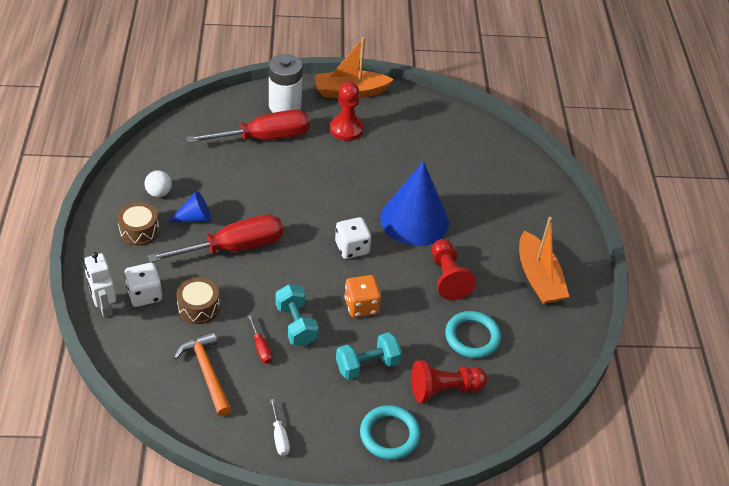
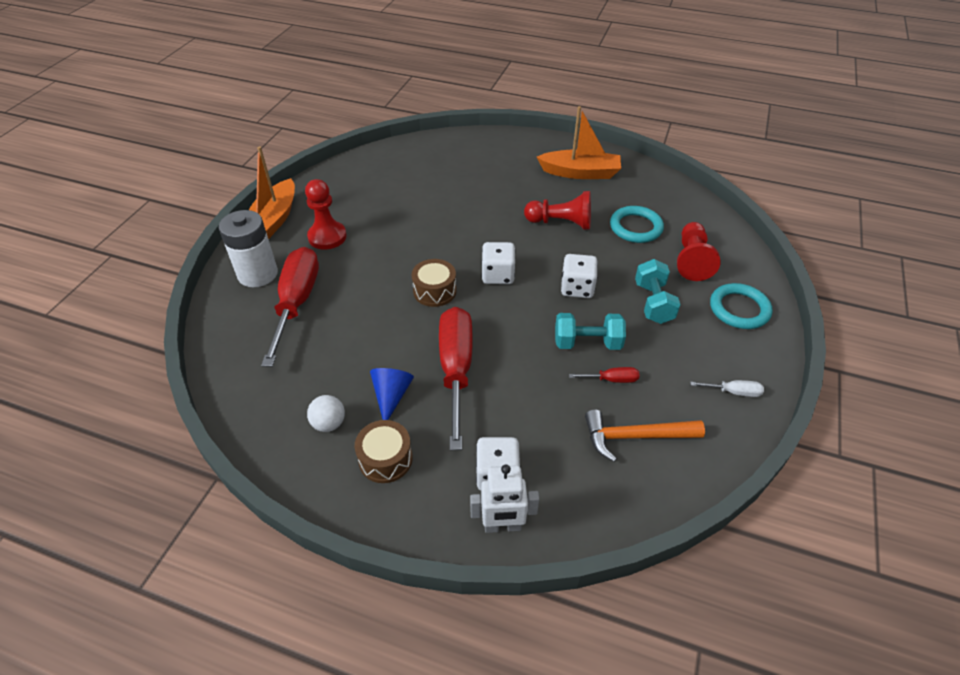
camera: 65 degrees left, 0 degrees up
(198, 307) = (536, 423): brown drum -> brown drum (435, 291)
(361, 306) = (577, 288): orange dice -> white dice
(414, 220) = (480, 224): blue cone -> none

